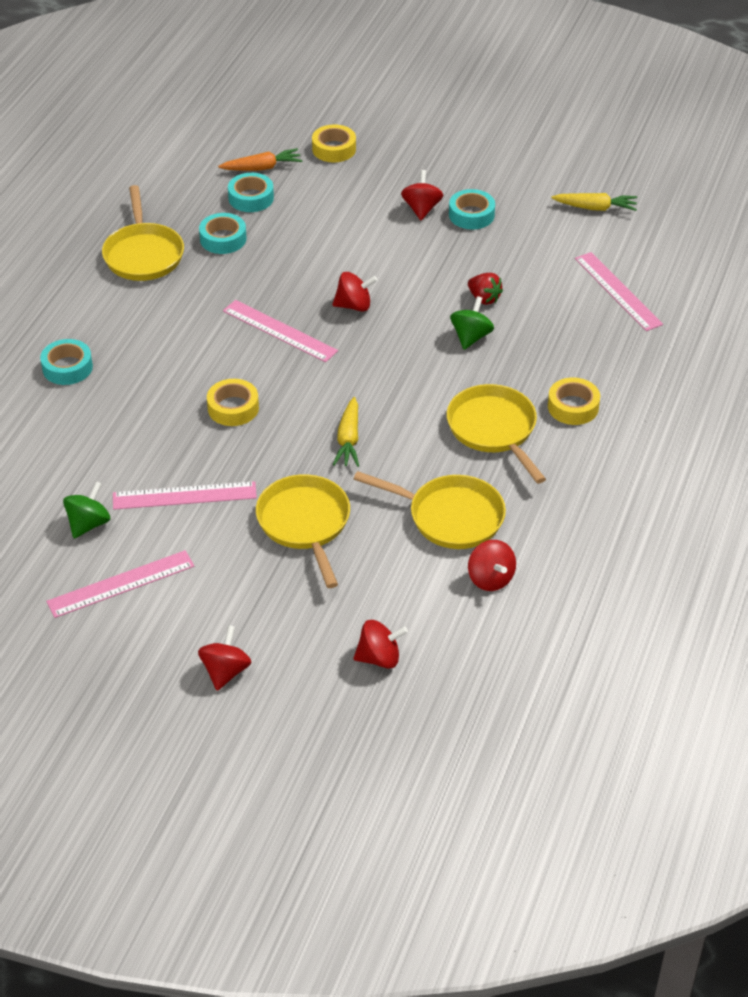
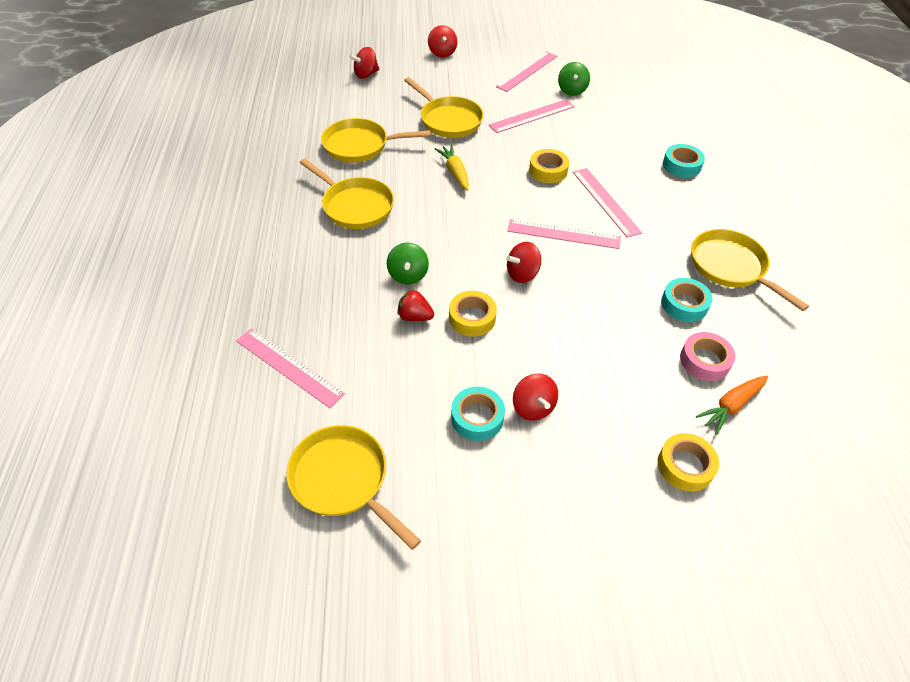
camera: 155 degrees right, 5 degrees up
(200, 352) = (606, 201): none -> pink ruler
(251, 198) = (704, 361): turquoise tape -> pink tape
(490, 579) = (319, 121): red spinning top -> none
(573, 407) = (299, 240): yellow tape -> yellow tape (472, 318)
(595, 208) = (343, 480): yellow carrot -> yellow pan

